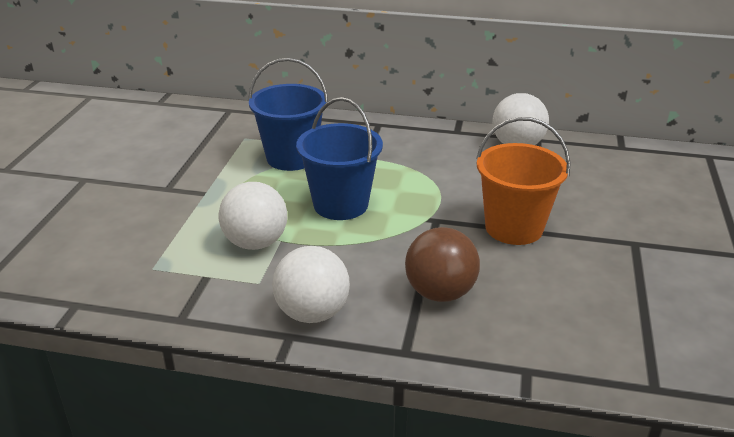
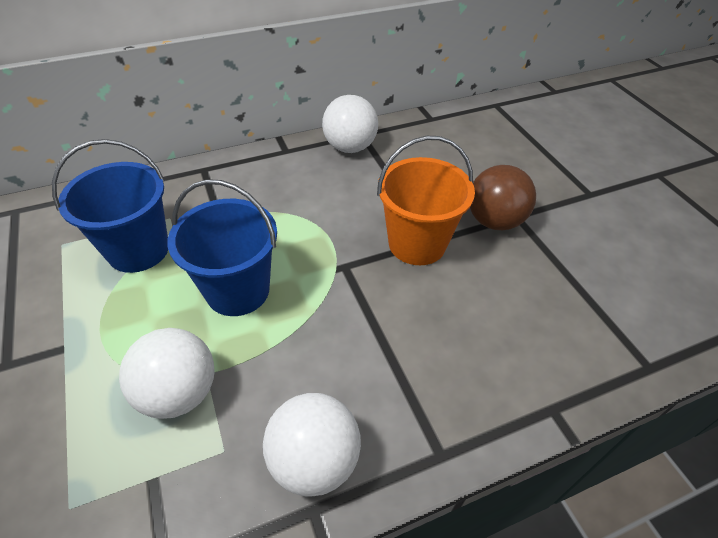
camera: 35 degrees left, 15 degrees up
(440, 293) = (415, 357): brown ball -> brown ball (494, 221)

